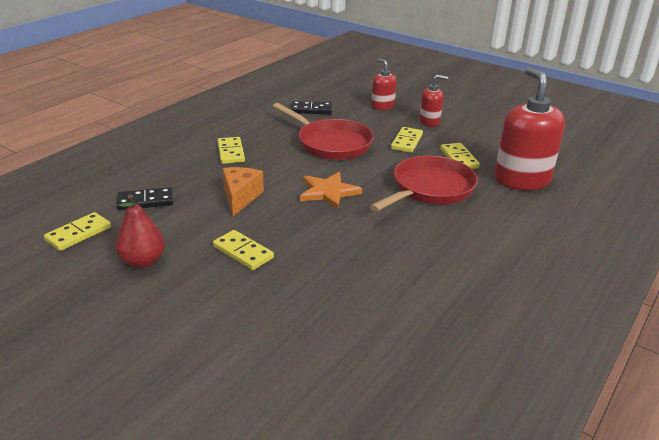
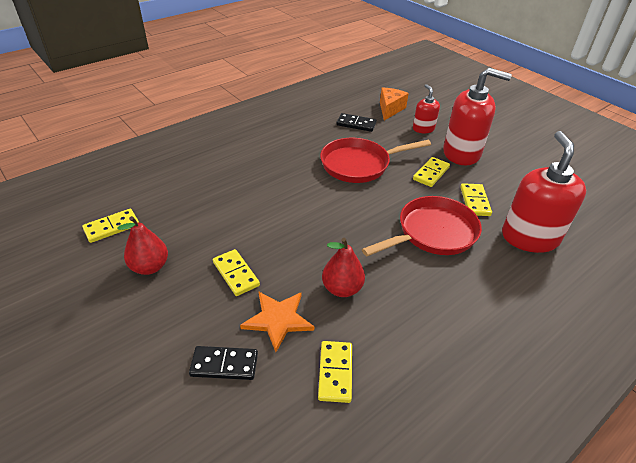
camera: 15 degrees right, 10 degrees up
(145, 201) = (177, 202): black domino -> black domino (224, 365)
(231, 152) = (268, 161): yellow domino -> yellow domino (335, 372)
(240, 197) = (257, 212): orange cheese -> orange cheese (390, 109)
(328, 192) = (336, 219): orange star -> orange star (278, 319)
(330, 143) = (359, 164): red pan -> red pan turned 105 degrees clockwise
(360, 246) = (342, 288): none -> red pear
(429, 122) = (461, 153): red soap dispenser -> red soap dispenser, size x1.91

